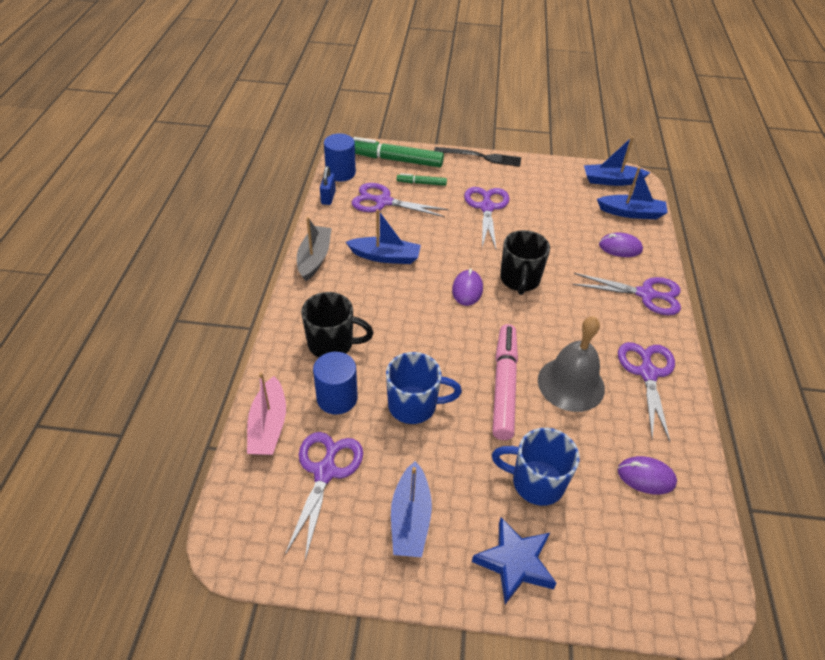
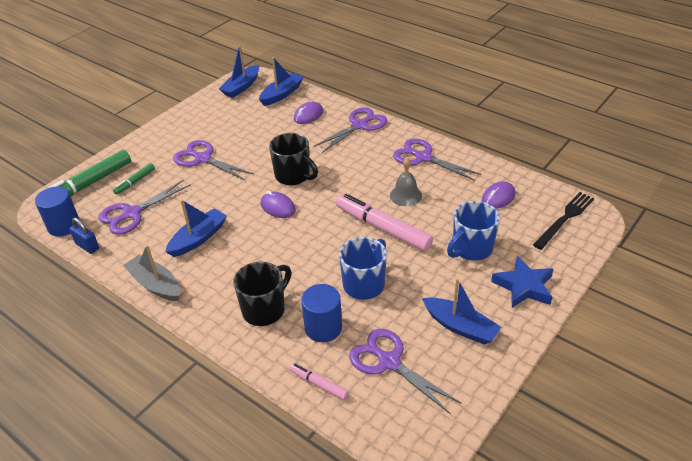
camera: 55 degrees left, 5 degrees down
(268, 426) = (319, 384): pink boat -> pink marker
(481, 157) = (142, 136): black fork -> black fork (565, 219)
(571, 384) = (405, 195): grey bell -> grey bell, size x0.61

